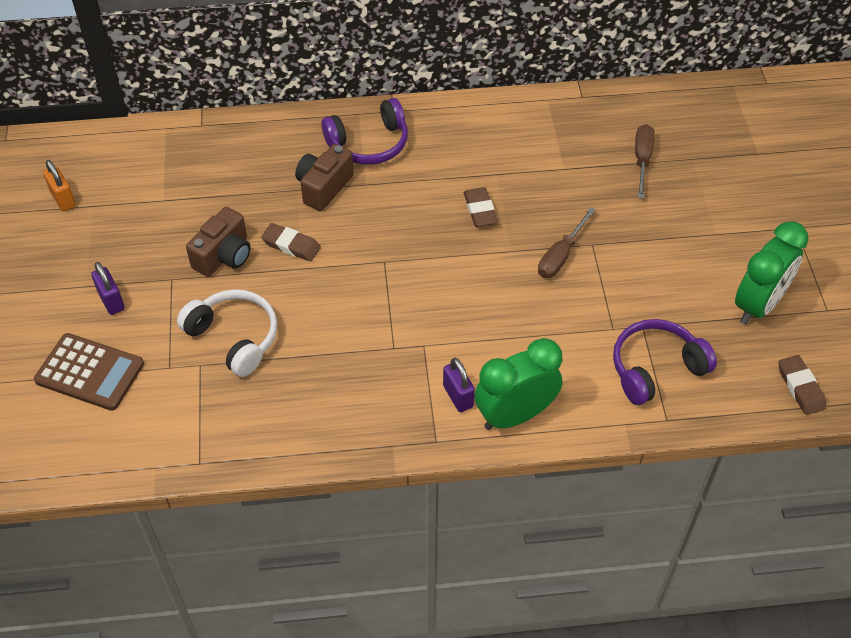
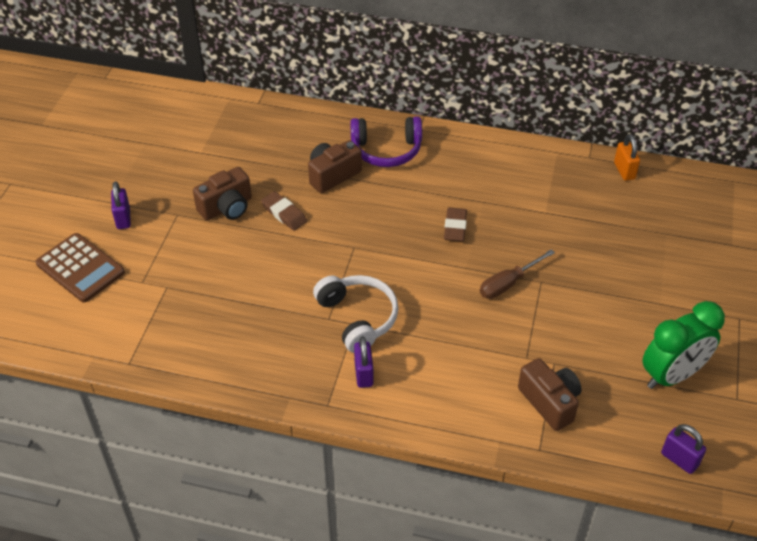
camera: 20 degrees right, 5 degrees down
(63, 199) = (125, 132): orange padlock -> orange padlock (624, 171)
(234, 337) = (204, 273): white headphones -> white headphones (358, 318)
(515, 415) = (405, 404): green clock -> none
(642, 160) = (619, 223): brown screwdriver -> none
(655, 368) = (550, 402): purple headphones -> brown camera
(800, 387) = (679, 459): brown eraser -> purple padlock

